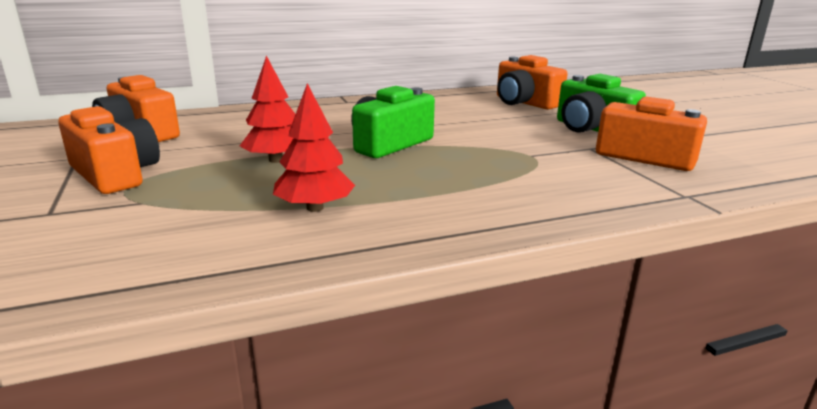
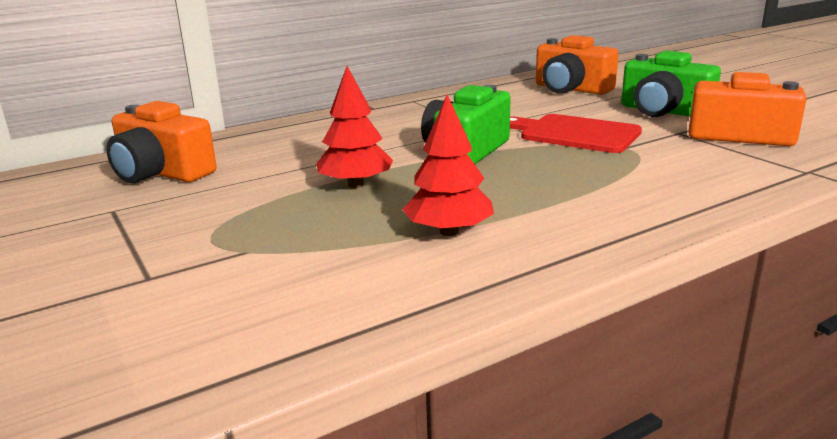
camera: 10 degrees left, 0 degrees up
(115, 174) = (182, 223): orange camera -> none
(496, 139) = (575, 134): none -> red cutting board

